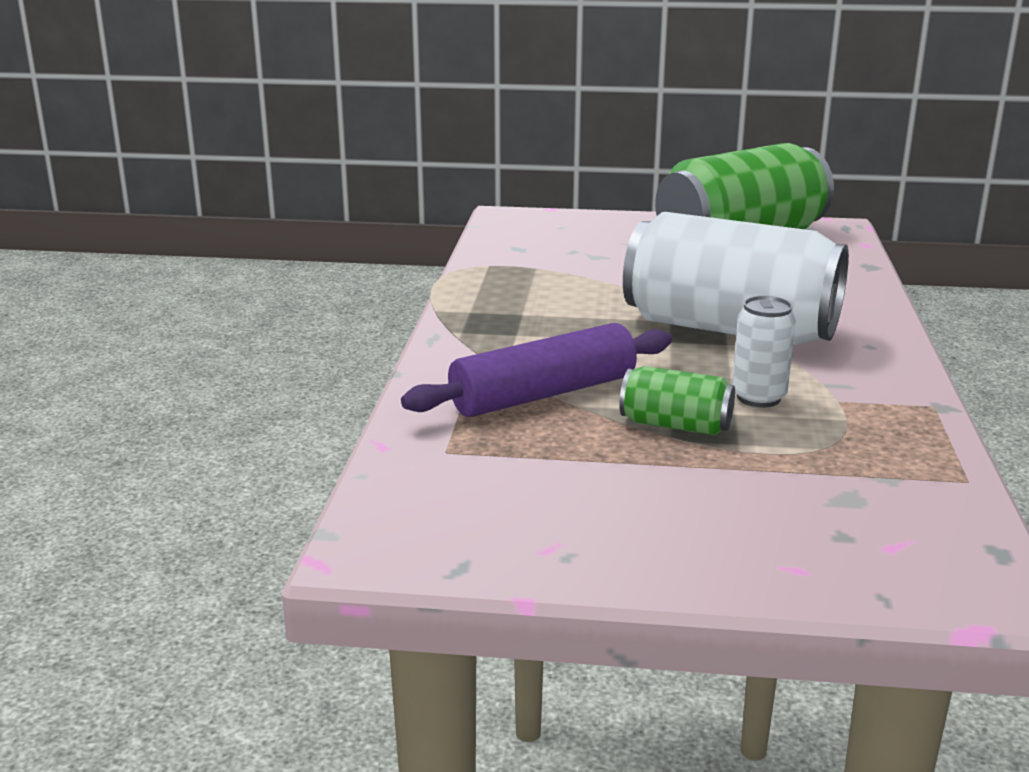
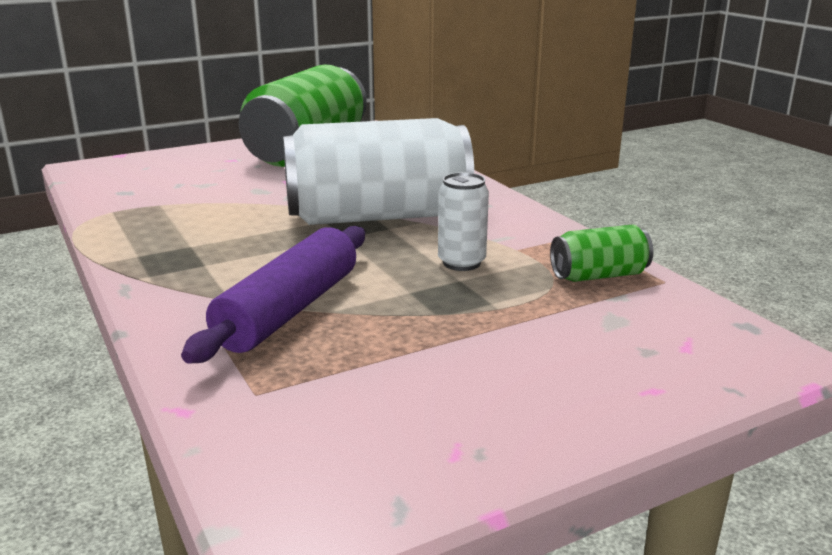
camera: 35 degrees left, 0 degrees up
(675, 425) = (428, 303): green can -> green can (599, 275)

